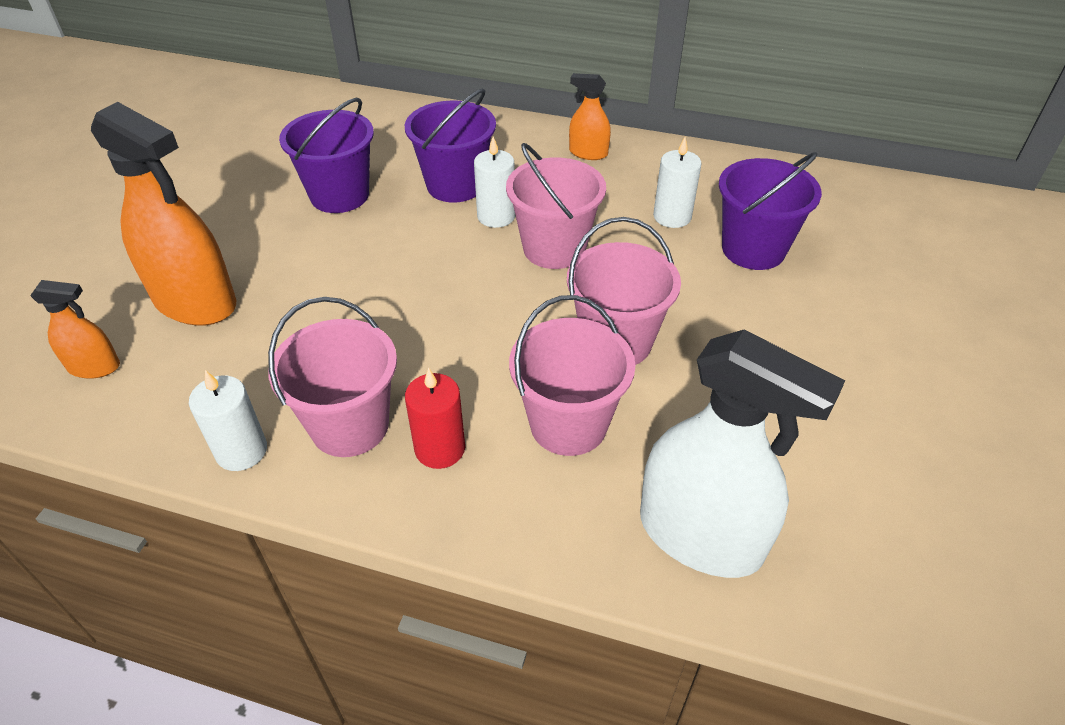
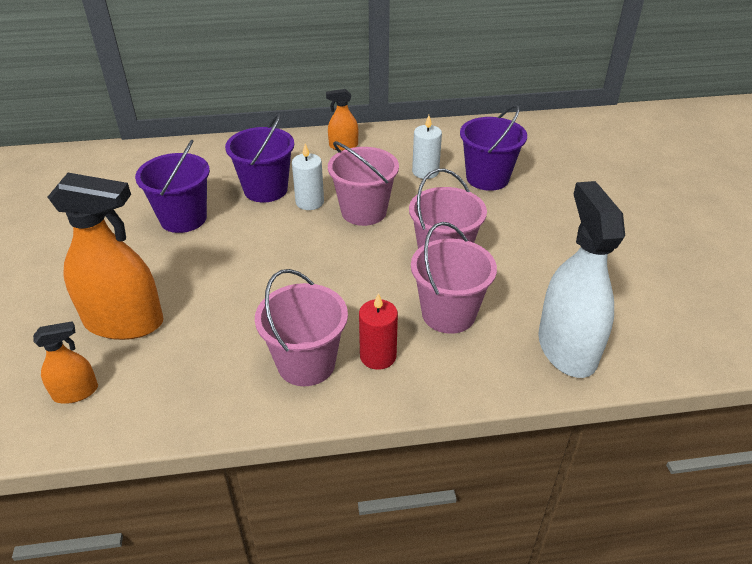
camera: 25 degrees left, 5 degrees down
(241, 451) = (240, 406): white candle -> none
(700, 535) = (567, 348): white spray bottle -> white spray bottle turned 105 degrees counterclockwise

